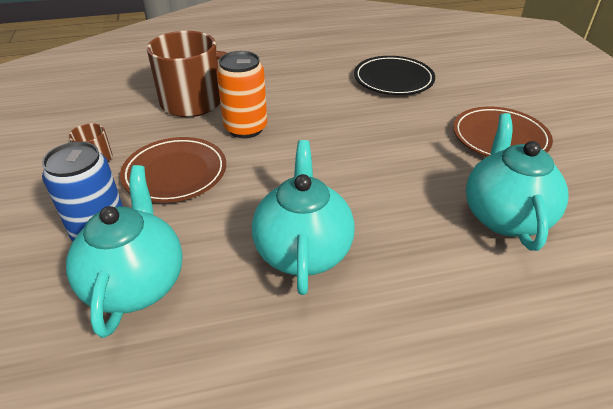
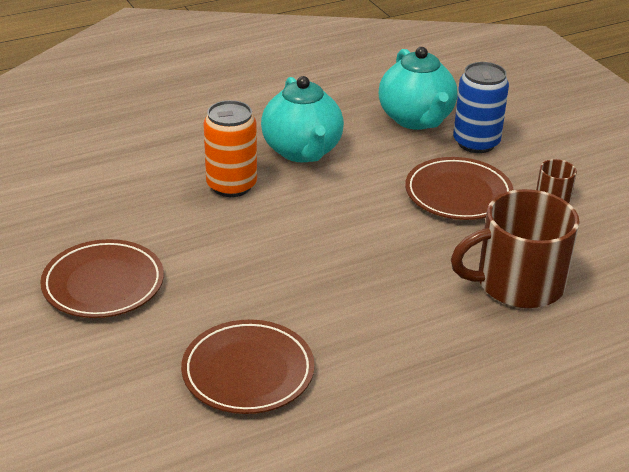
camera: 165 degrees right, 5 degrees down
(245, 128) = (422, 254): orange can -> orange can (231, 185)
(393, 80) = (248, 372): black plate -> brown plate
(504, 216) = (124, 197): turquoise teapot -> none

